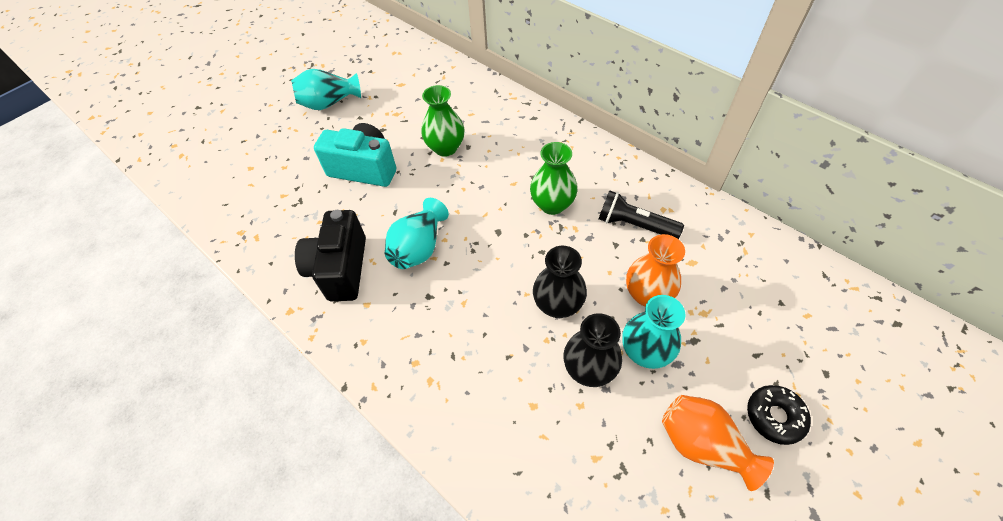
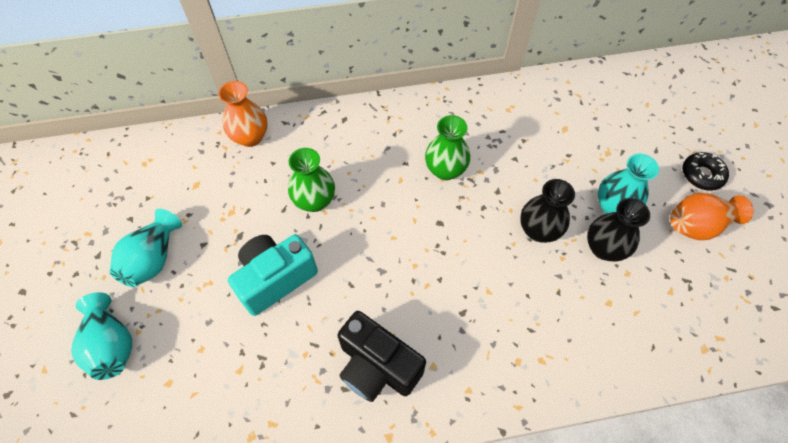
camera: 55 degrees left, 5 degrees up
(419, 247) = (407, 289): turquoise vase -> turquoise vase (112, 344)
(634, 225) = (508, 135): black flashlight -> none
(647, 294) = (571, 172): orange vase -> orange vase (250, 137)

